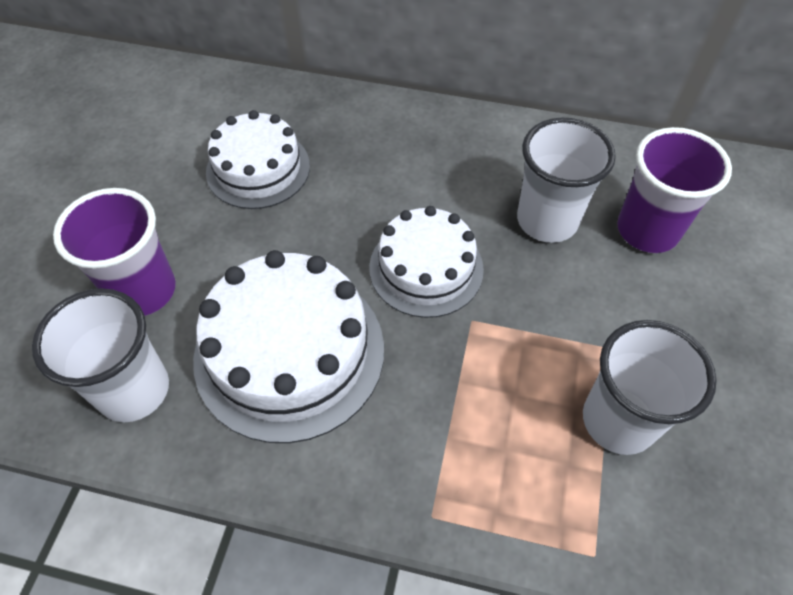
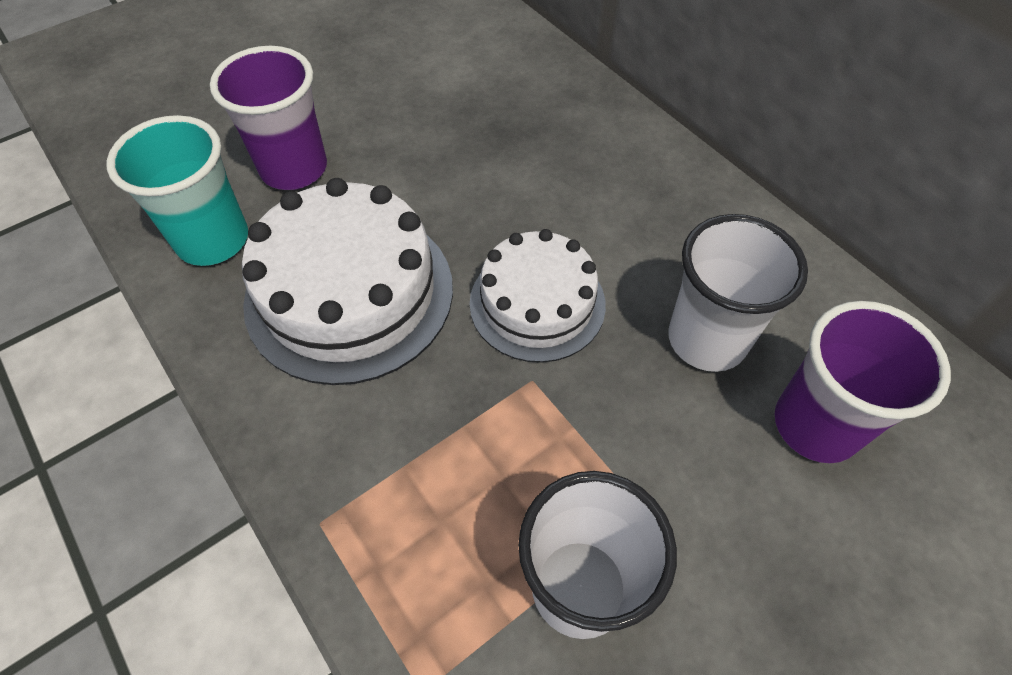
camera: 40 degrees right, 0 degrees up
(134, 390) = (213, 240): white cup -> turquoise cup
(258, 168) = (478, 125): white cake -> none

